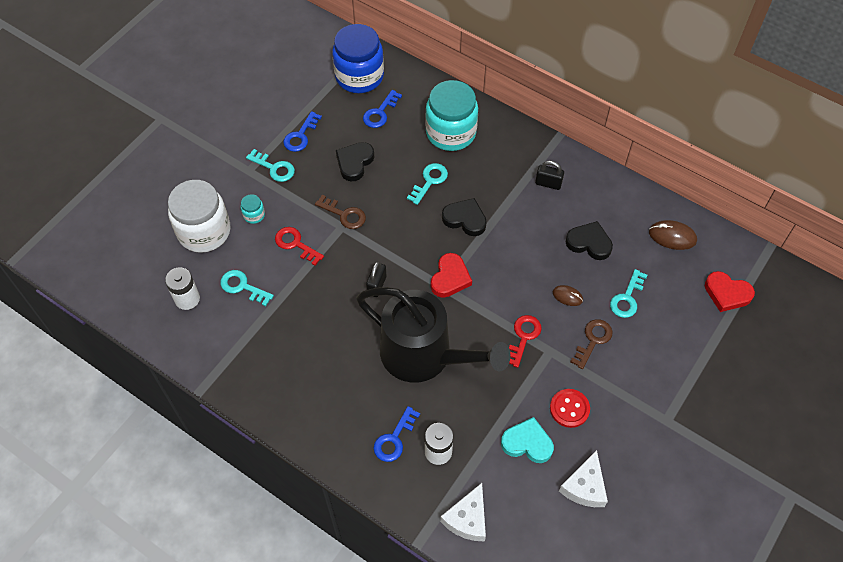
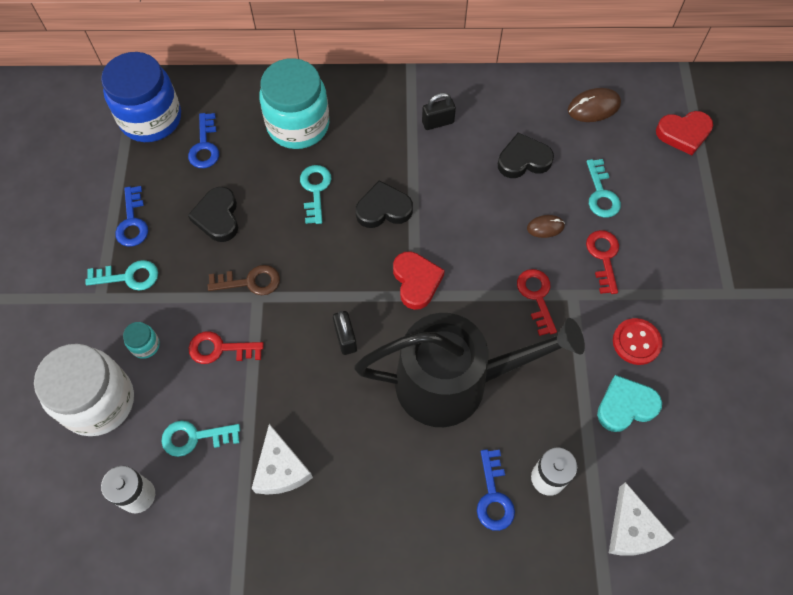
camera: 35 degrees left, 5 degrees up
(584, 486) = (712, 412): white cheese -> white cheese (280, 469)
(593, 340) = (603, 257): brown key -> red key

